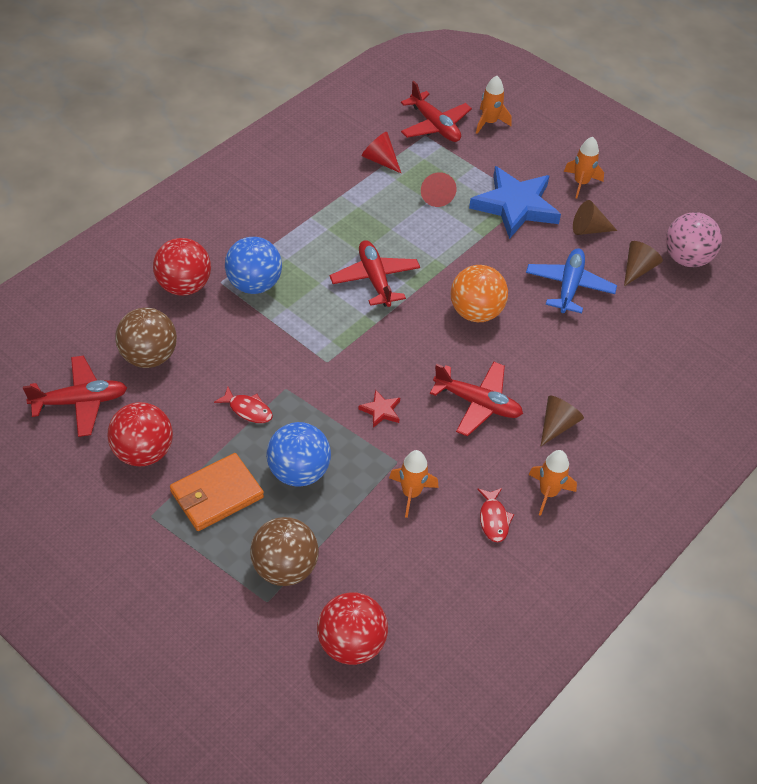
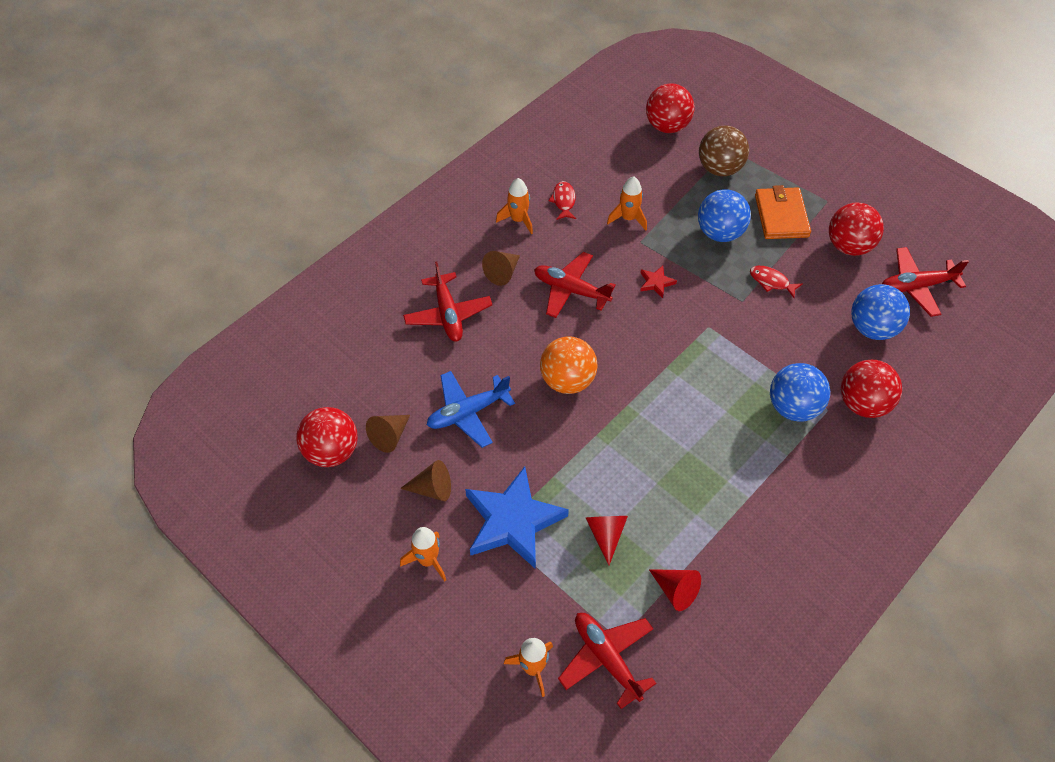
camera: 175 degrees left, 5 degrees up
(149, 356) = (872, 328): brown ball -> blue ball
(217, 495) = (781, 216): orange wallet -> orange wallet turned 60 degrees counterclockwise
(375, 279) = (670, 416): red plane -> red plane (448, 314)
(569, 287) = (468, 412): blue plane -> blue plane turned 45 degrees clockwise
(686, 259) = (332, 451): pink ball -> red ball

